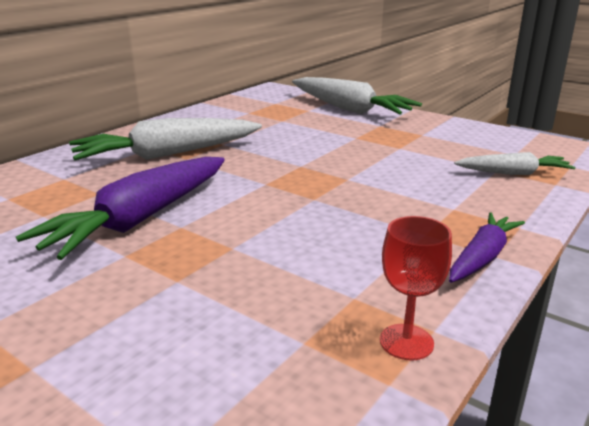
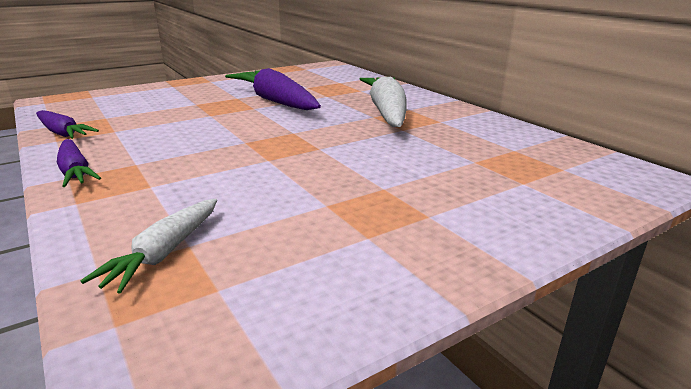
camera: 110 degrees right, 0 degrees up
(349, 109) = (526, 212): white carrot -> none
(406, 342) = (62, 133): red goblet -> purple carrot

